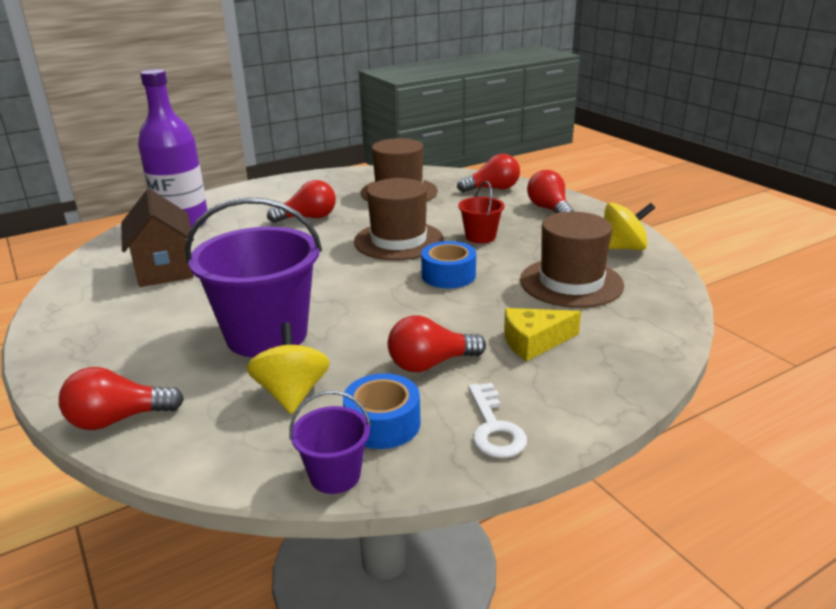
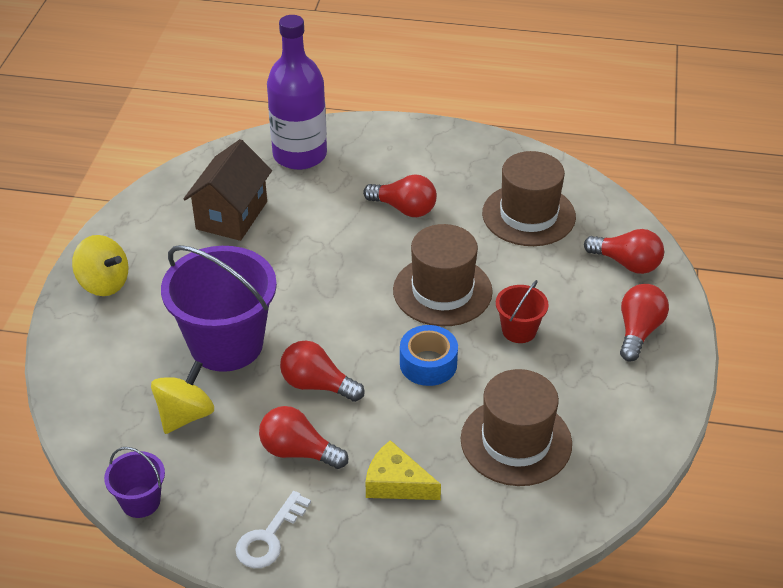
camera: 40 degrees right, 15 degrees up
(118, 419) = (73, 366): red light bulb -> red light bulb (317, 385)
(383, 423) = (209, 482): blue tape -> none
(622, 248) = (627, 430): yellow spinning top -> yellow spinning top (104, 283)

